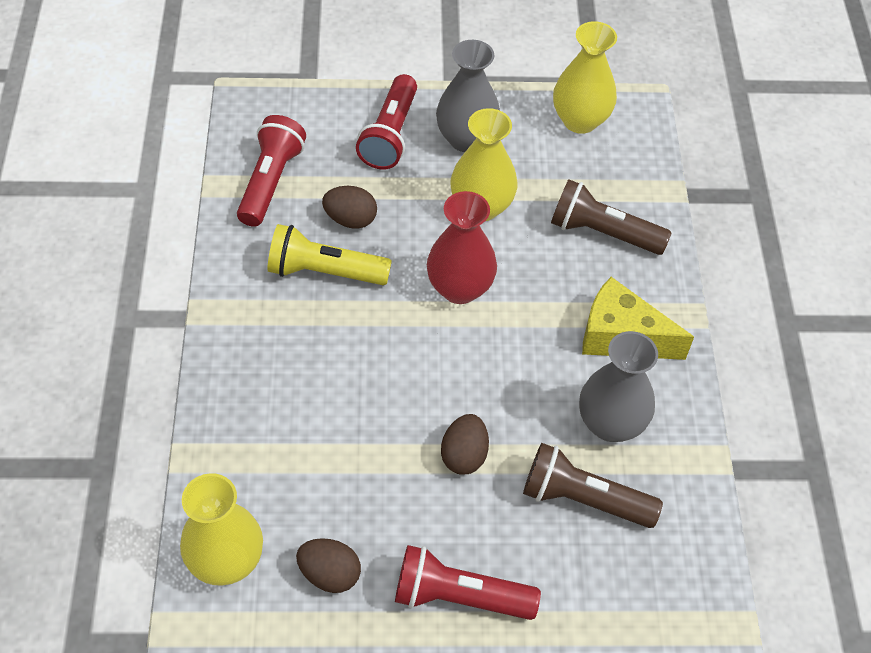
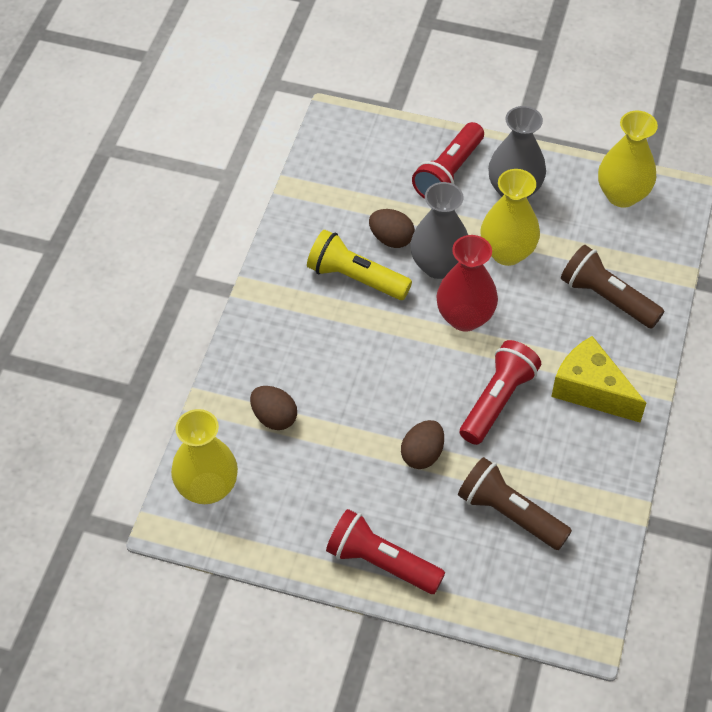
camera: 20 degrees right, 0 degrees up
(270, 182) = (334, 192): red flashlight -> red flashlight (497, 400)
(330, 574) = (284, 519): brown egg -> brown egg (274, 417)
(610, 424) = (554, 459): grey vase -> grey vase (438, 265)

